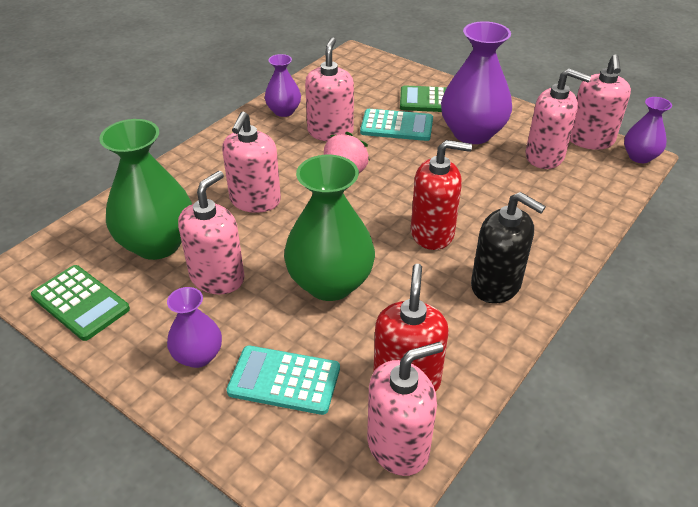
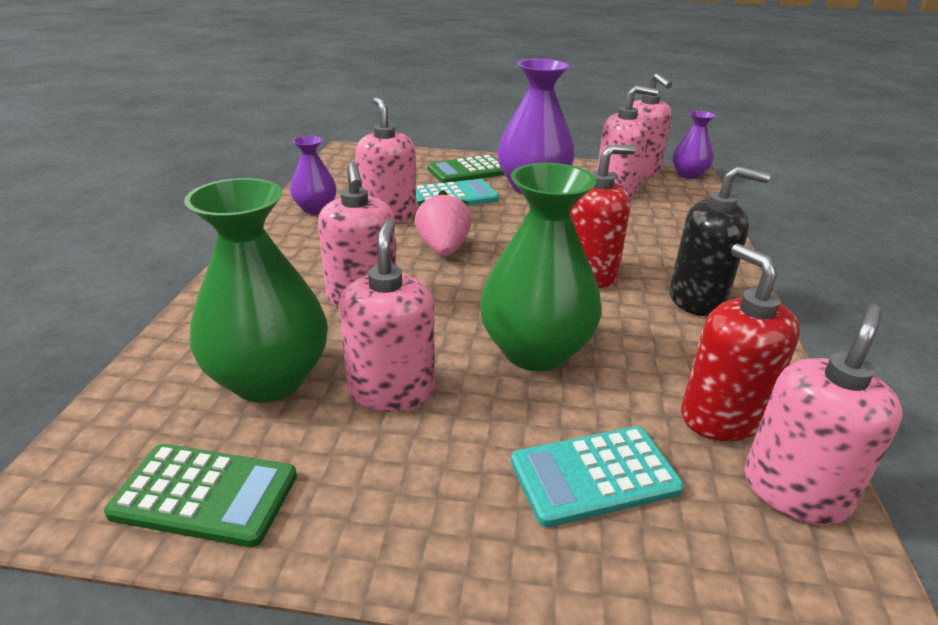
camera: 30 degrees left, 10 degrees down
(198, 356) = (454, 493): purple vase -> none

